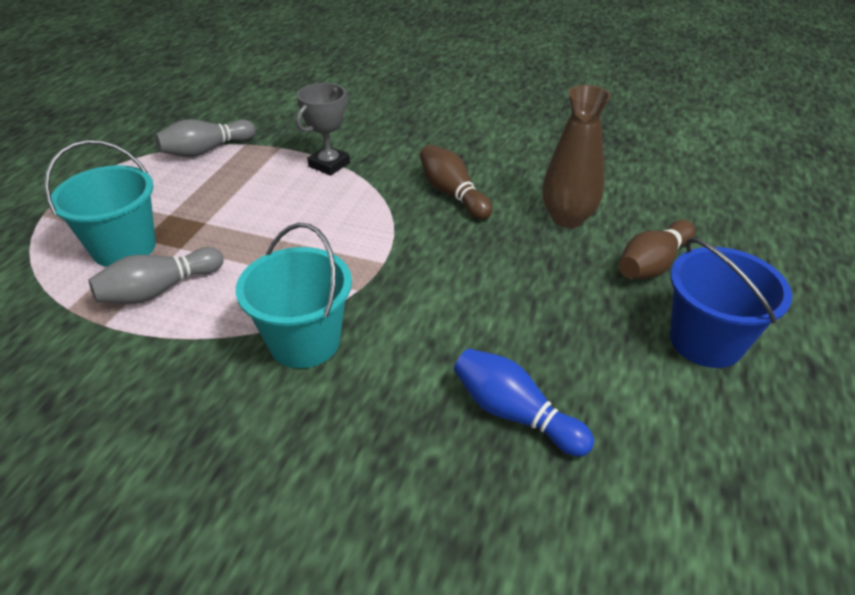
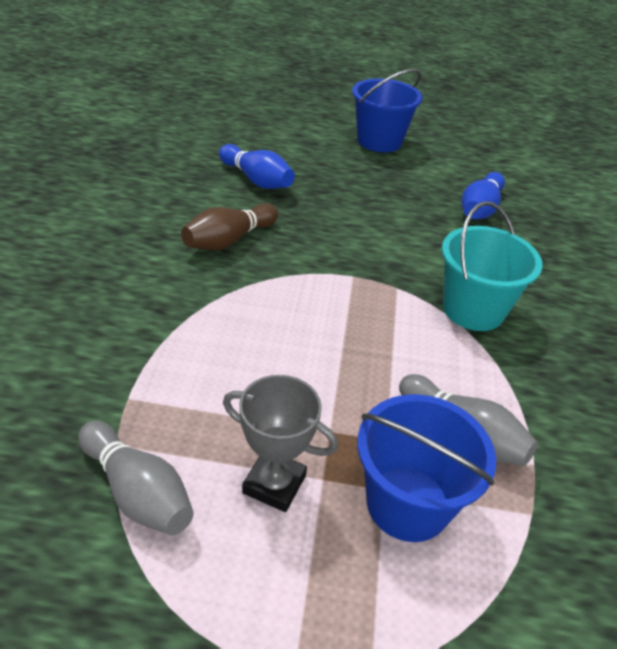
camera: 105 degrees left, 0 degrees up
(124, 248) = (407, 503): turquoise bucket -> blue bucket
(329, 164) = (175, 339): grey trophy -> grey trophy (274, 484)
(567, 218) = (257, 180): brown vase -> blue bowling pin
(652, 264) = (307, 150): brown bowling pin -> none

